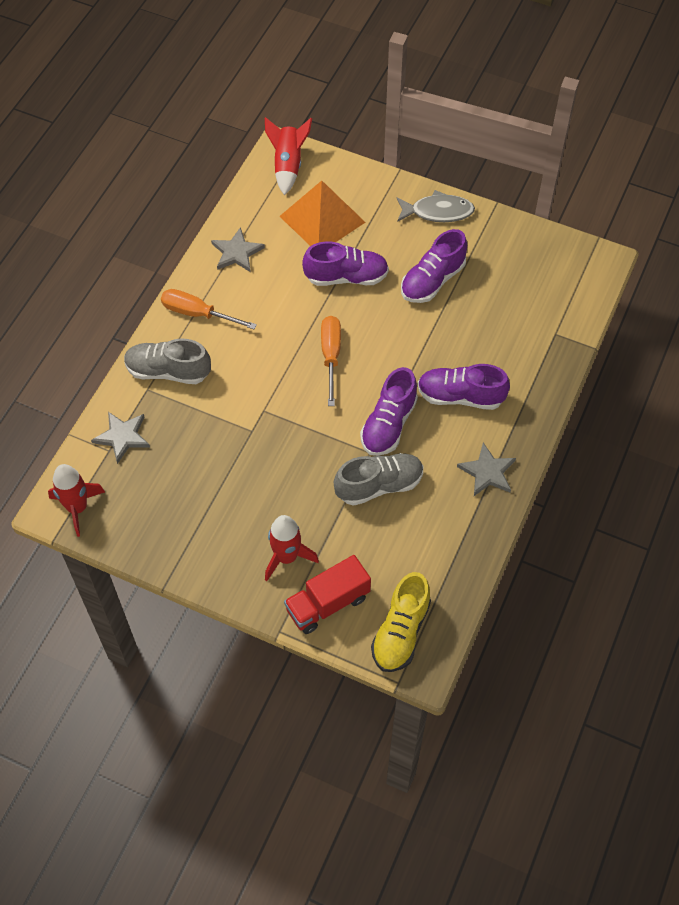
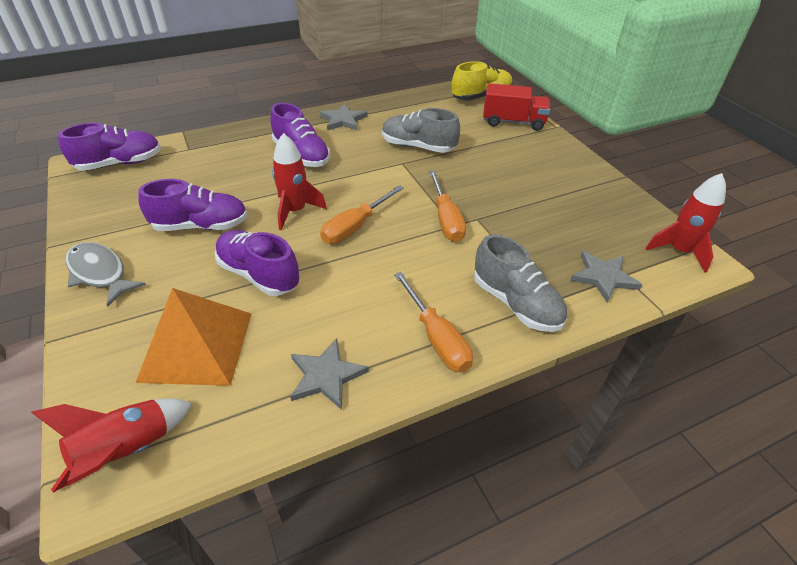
camera: 140 degrees left, 15 degrees down
(274, 412) = (446, 219): none -> orange screwdriver
(286, 557) = (520, 148): red rocket -> red rocket (295, 211)
(388, 424) = (370, 168): purple shoe -> purple shoe (120, 163)

